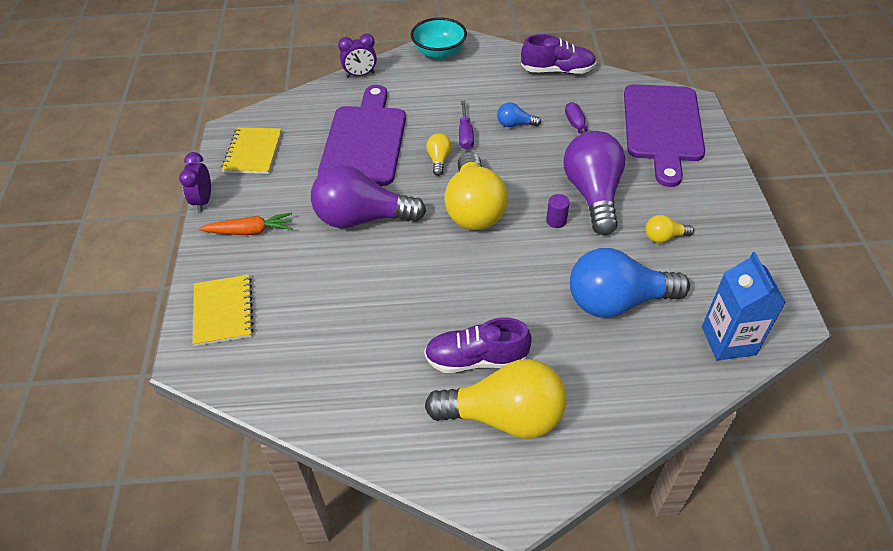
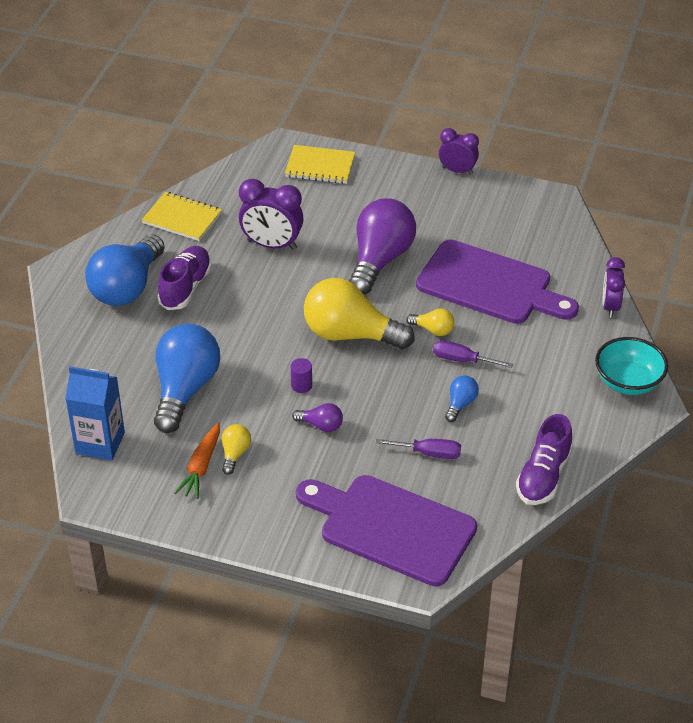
camera: 110 degrees right, 5 degrees down
(250, 231) = (402, 192): orange carrot -> orange carrot (201, 467)
(253, 152) = (511, 209): yellow notebook -> yellow notebook (182, 218)
(374, 308) = (272, 245): none -> purple clock
(504, 416) = (127, 287): yellow light bulb -> blue light bulb
(592, 194) = (321, 425): purple light bulb -> purple light bulb, size x0.44

